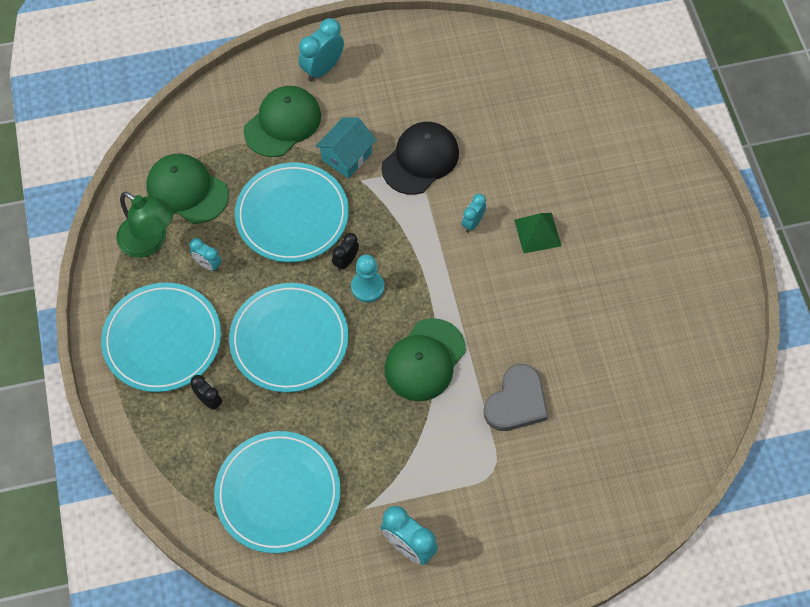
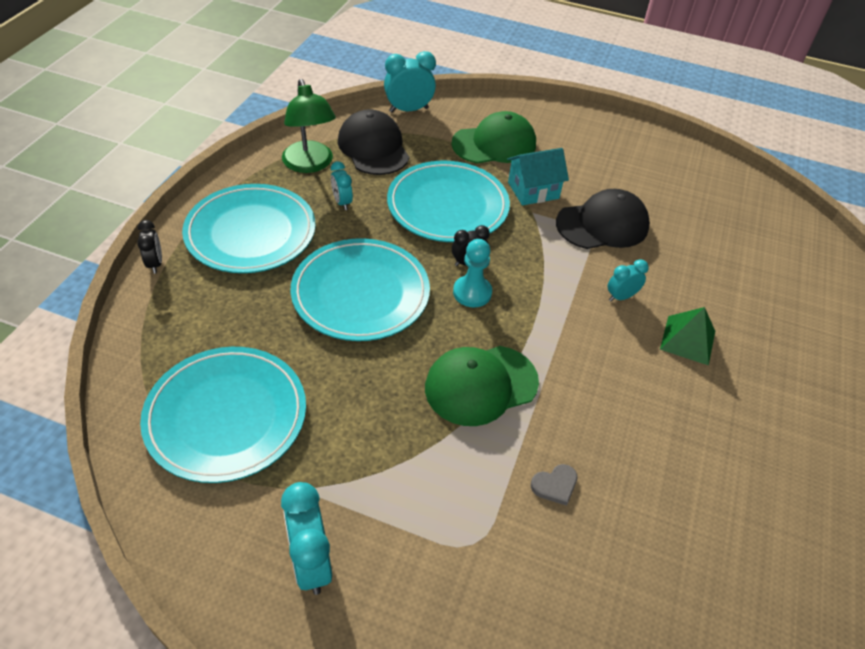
camera: 30 degrees right, 15 degrees down
(187, 190) = (373, 148): green cap -> black cap
(209, 400) = (242, 299): black clock -> black clock (155, 263)
(322, 69) = (559, 127): turquoise clock -> turquoise clock (408, 110)
(516, 402) = (555, 485): grey heart -> grey heart, size x0.49

